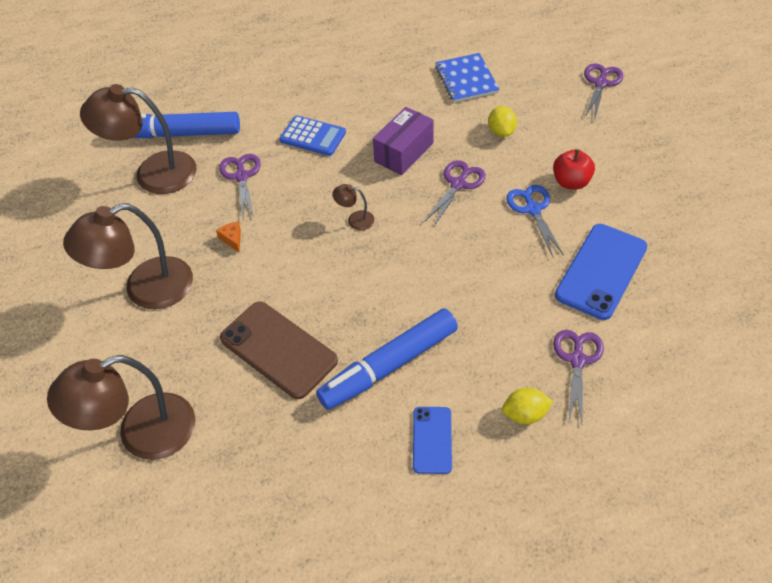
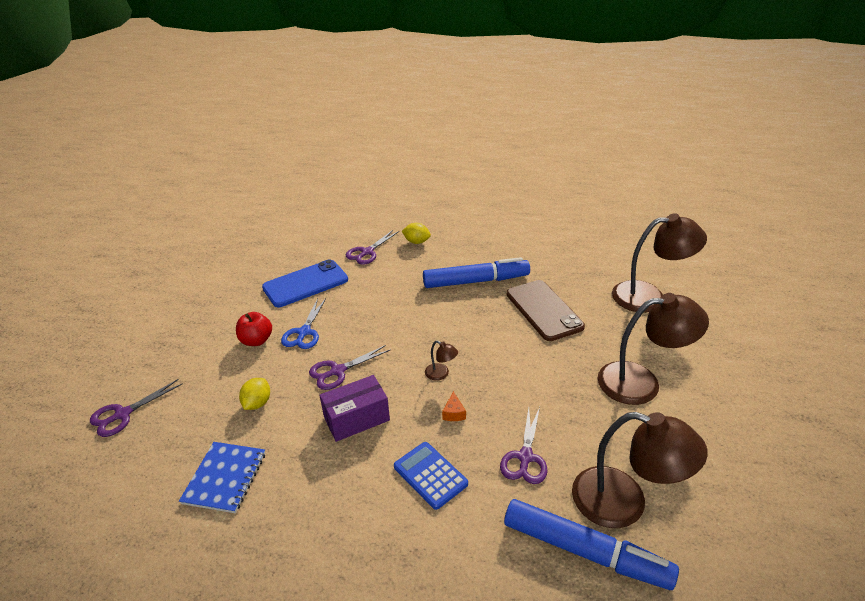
camera: 155 degrees left, 15 degrees down
(232, 239) = (554, 396): orange cheese -> orange cheese (453, 413)
(432, 440) = (473, 247): blue phone -> none

